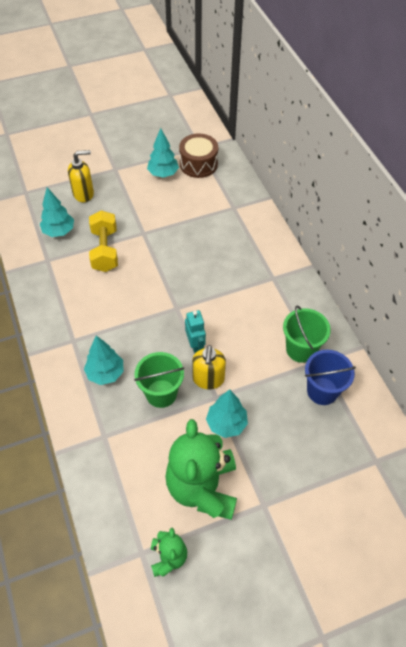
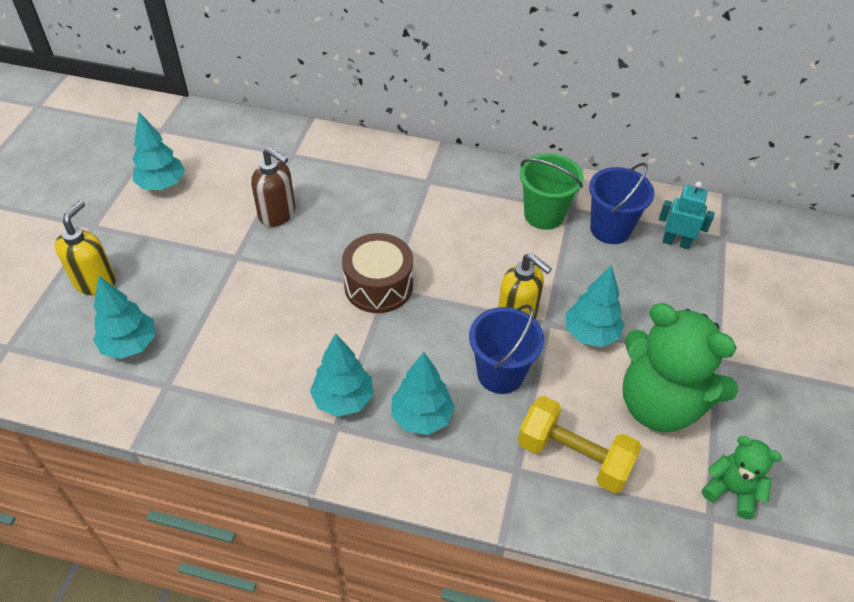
camera: 55 degrees left, 5 degrees down
(91, 333) = (343, 399): none -> turquoise tree
(105, 250) = (220, 311): yellow dumbbell -> yellow dumbbell (574, 457)
(161, 393) = (500, 374): green bucket -> blue bucket
(186, 230) = (277, 214): none -> brown soap dispenser
(195, 345) = (458, 301): turquoise robot -> turquoise robot (676, 242)
(198, 164) = (187, 145): brown drum -> brown drum (378, 286)

